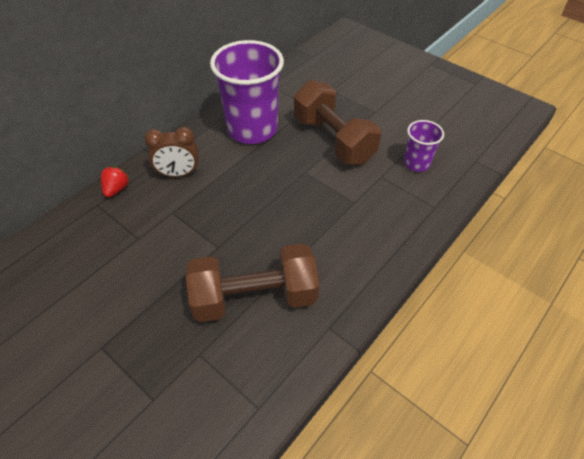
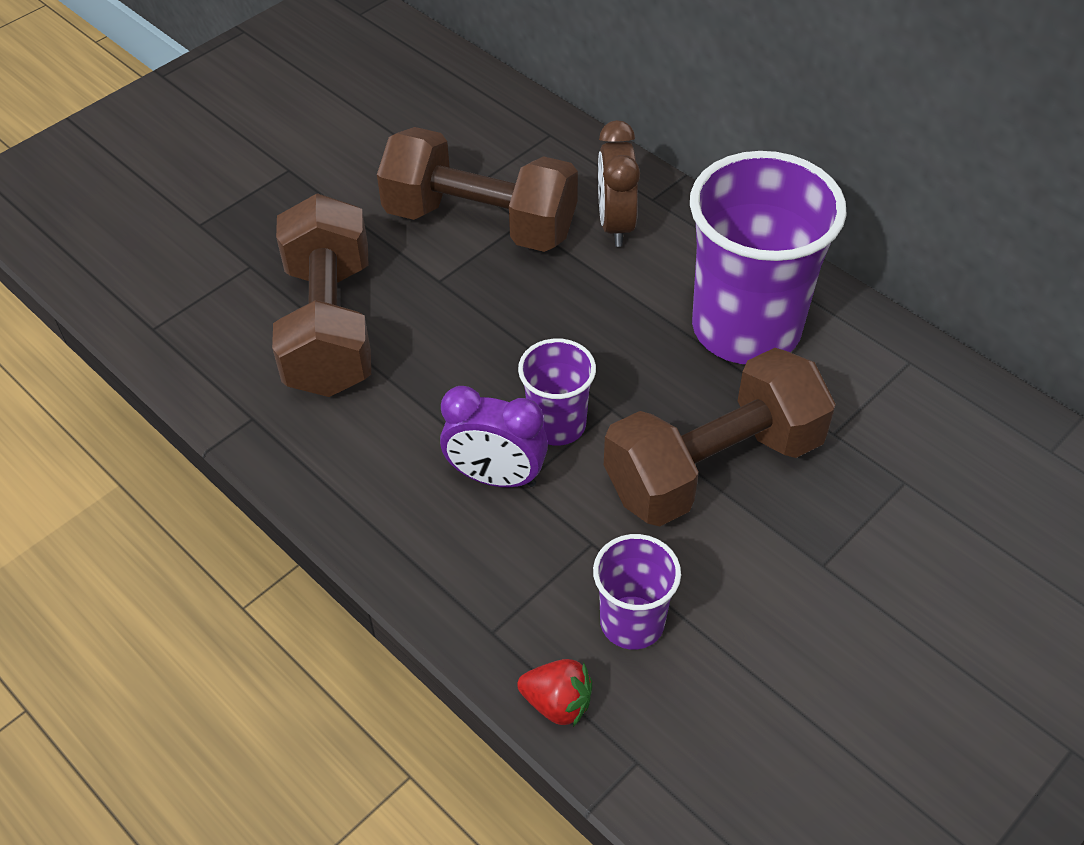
camera: 95 degrees right, 0 degrees up
(117, 189) = (583, 152): red strawberry -> red strawberry (557, 703)
(170, 231) = (480, 222): none -> brown dumbbell
(317, 191) = (557, 424): none -> purple cup
(352, 211) = (496, 477): none -> purple clock

